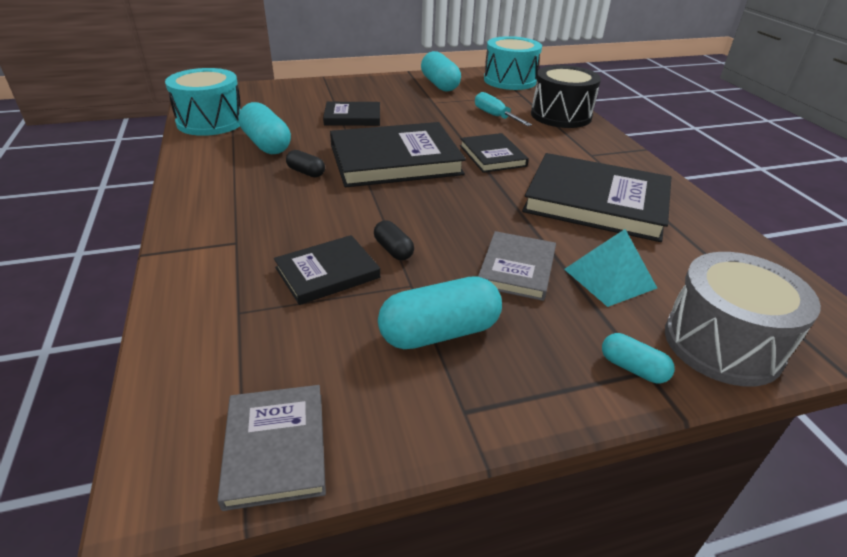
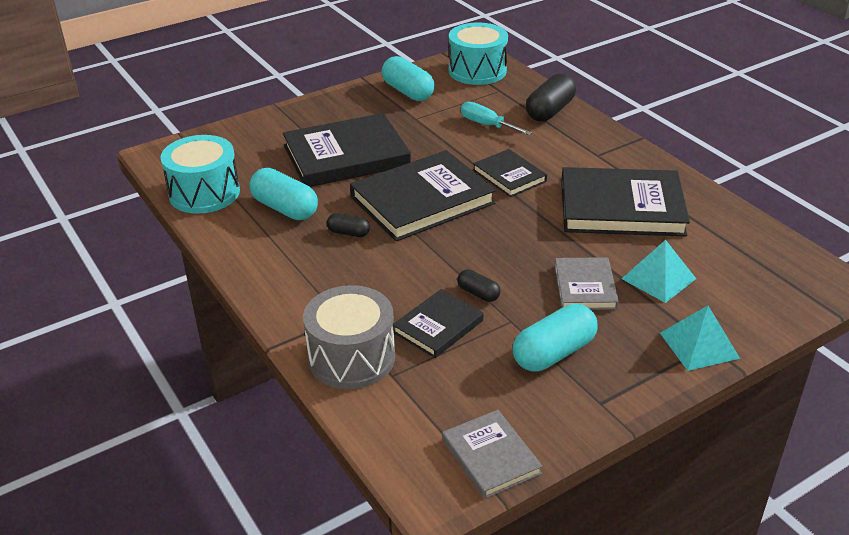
camera: 15 degrees left, 0 degrees up
(352, 117) = (346, 156): black book -> black book, size x1.86
(561, 115) = (550, 111): black drum -> black capsule
(633, 368) = (699, 345): turquoise capsule -> turquoise pyramid
(722, 343) = (753, 312): grey drum -> grey drum (351, 357)

